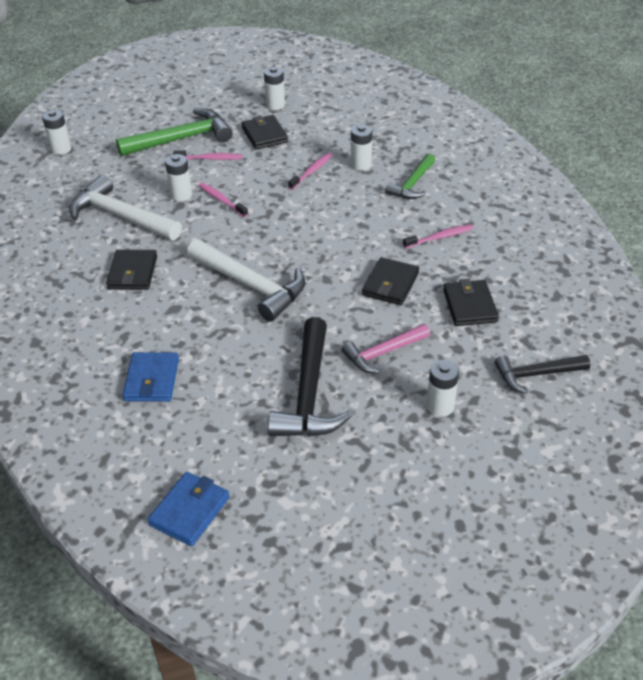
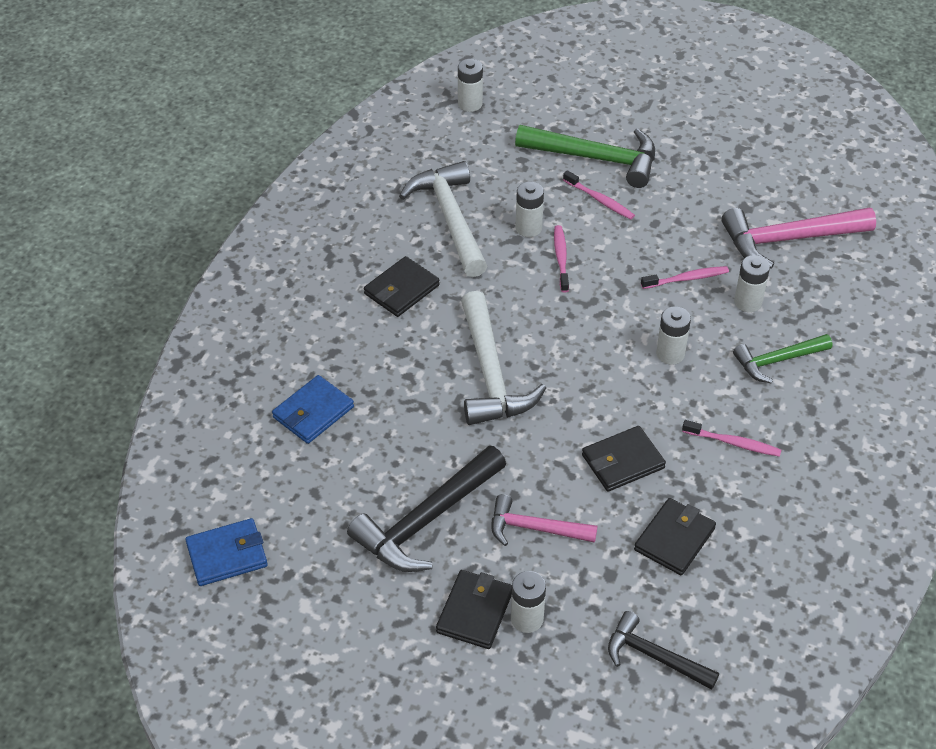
camera: 40 degrees right, 5 degrees up
(264, 135) = (685, 202): black wallet -> black wallet (475, 612)
(275, 105) = (738, 169): white battery -> white battery (670, 354)
(345, 124) = (788, 240): none -> pink hammer

